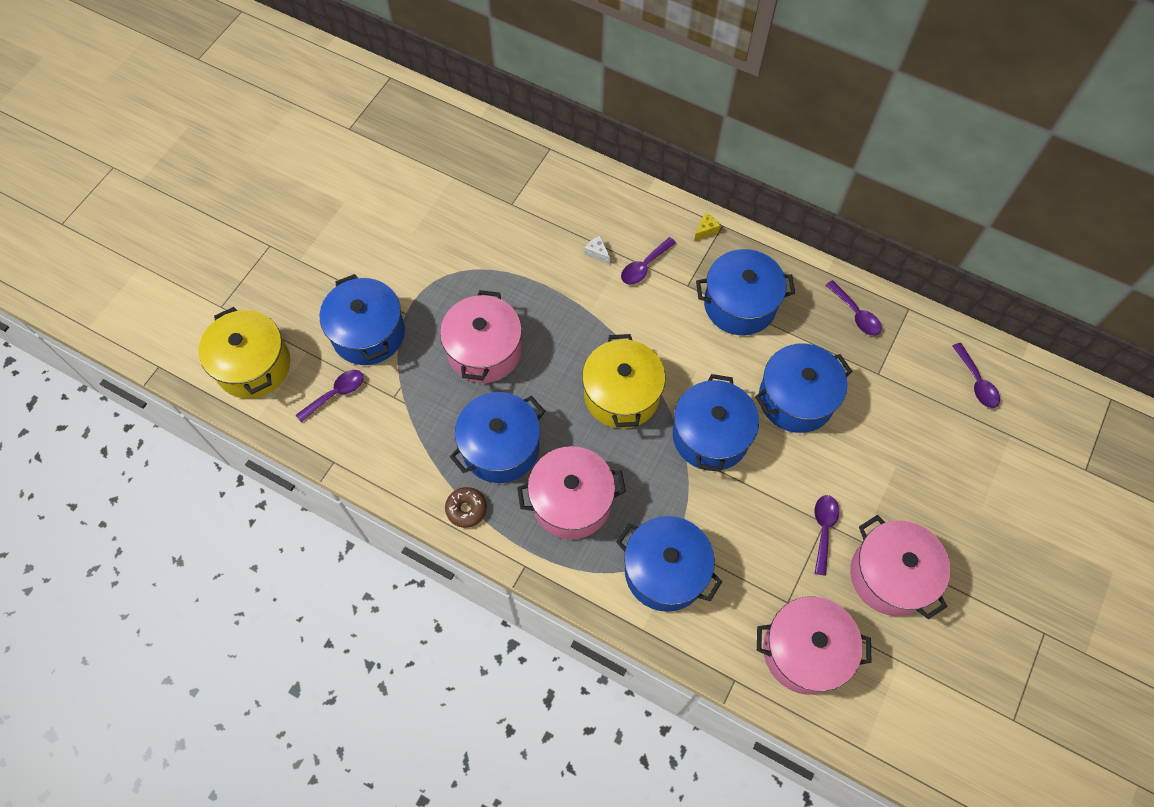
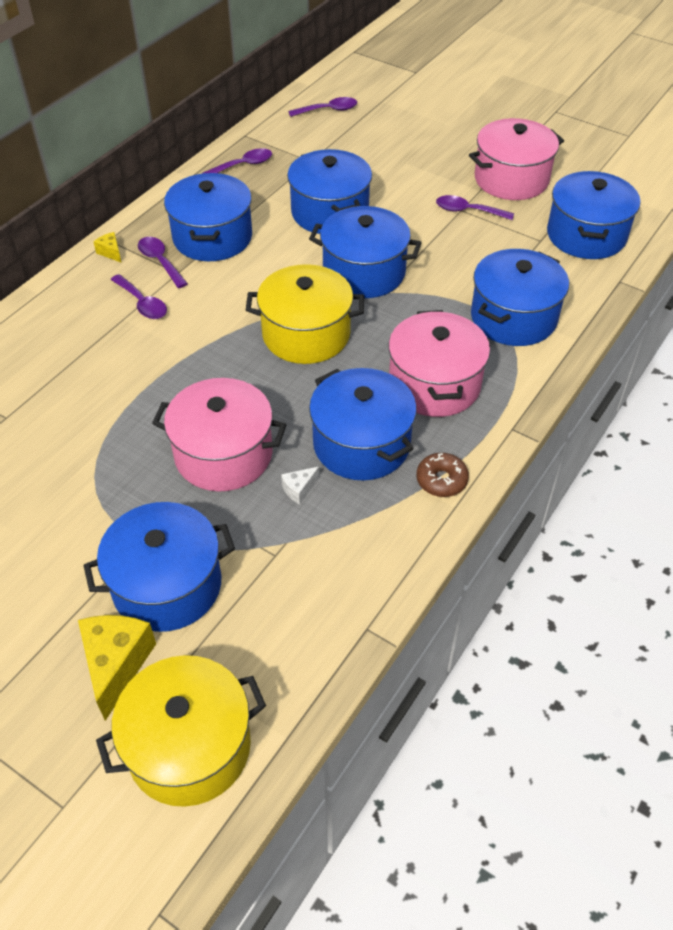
camera: 85 degrees left, 15 degrees down
(310, 315) = (117, 664): none -> yellow cheese
(336, 394) = (259, 626): purple spoon -> purple spoon (160, 262)
(597, 253) = (111, 341): white cheese -> white cheese (299, 489)
(804, 651) = (586, 235): pink pot -> blue pot

